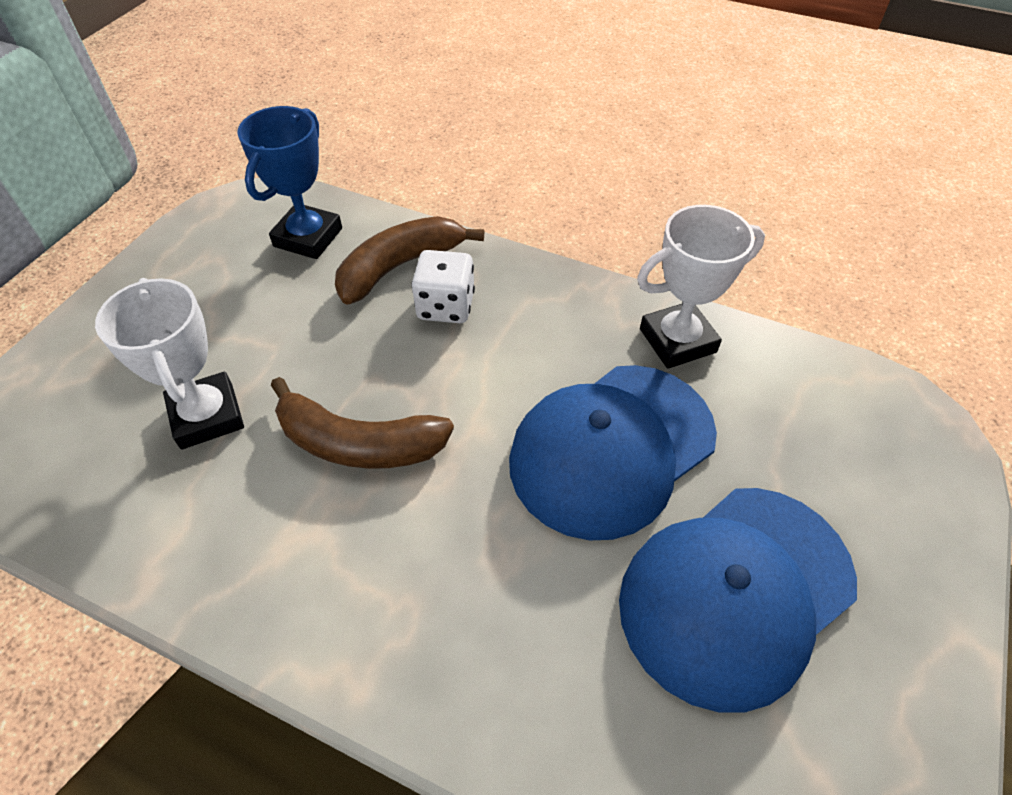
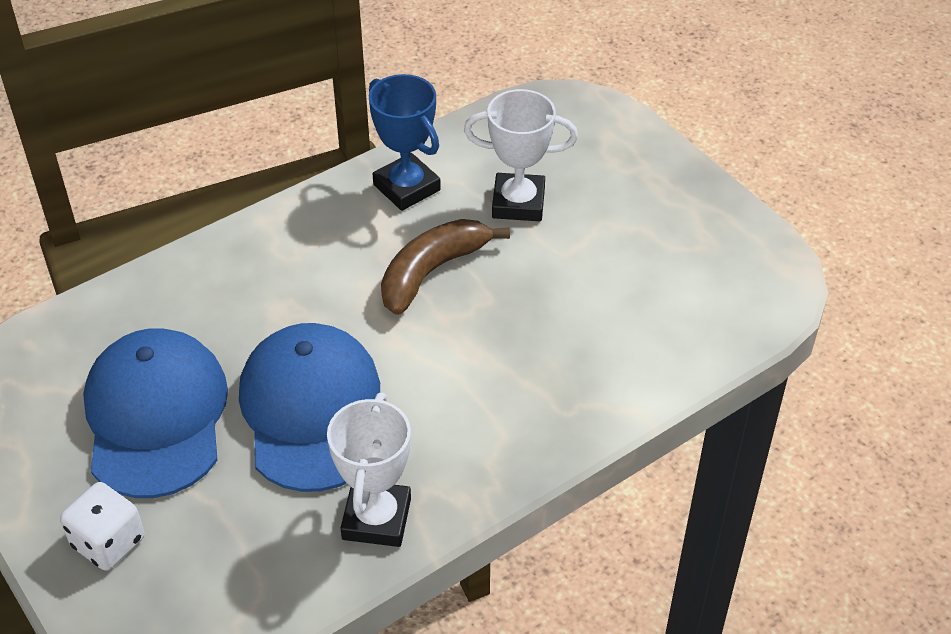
camera: 120 degrees right, 5 degrees down
(308, 237) = (694, 312): blue trophy -> blue trophy (406, 187)
(400, 266) = (610, 361): brown banana -> none
(445, 306) = (536, 373): white dice -> white dice (108, 542)

